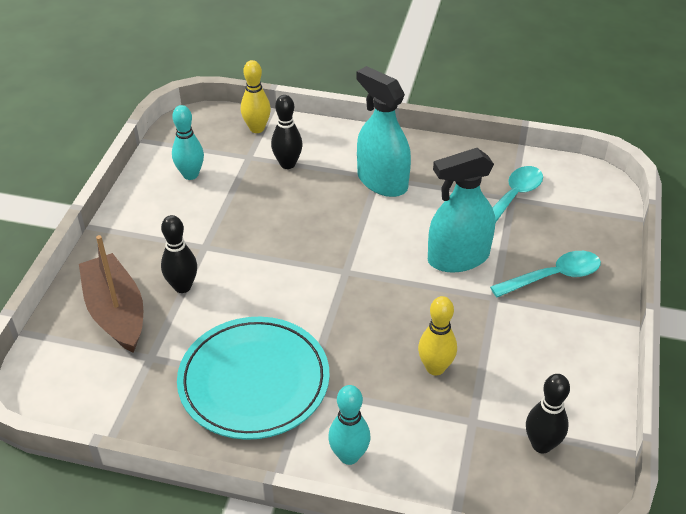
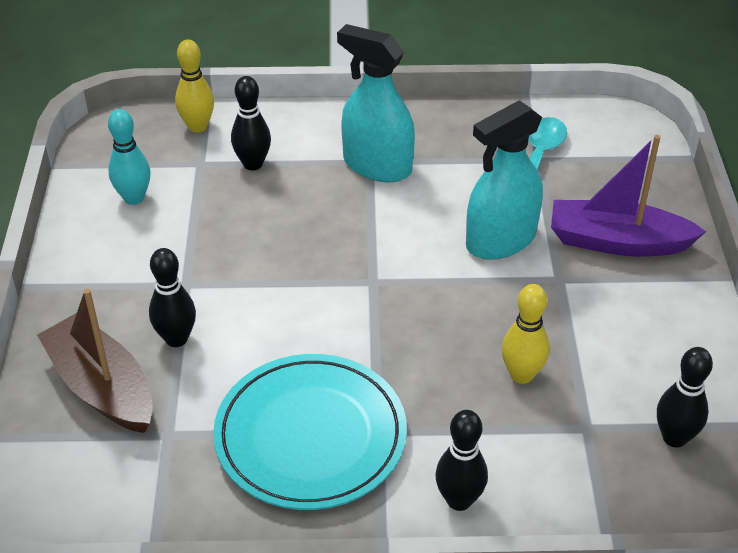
camera: 15 degrees left, 0 degrees up
(349, 456) = (459, 500): turquoise bowling pin -> black bowling pin
(553, 276) = (617, 242): turquoise spoon -> purple boat

